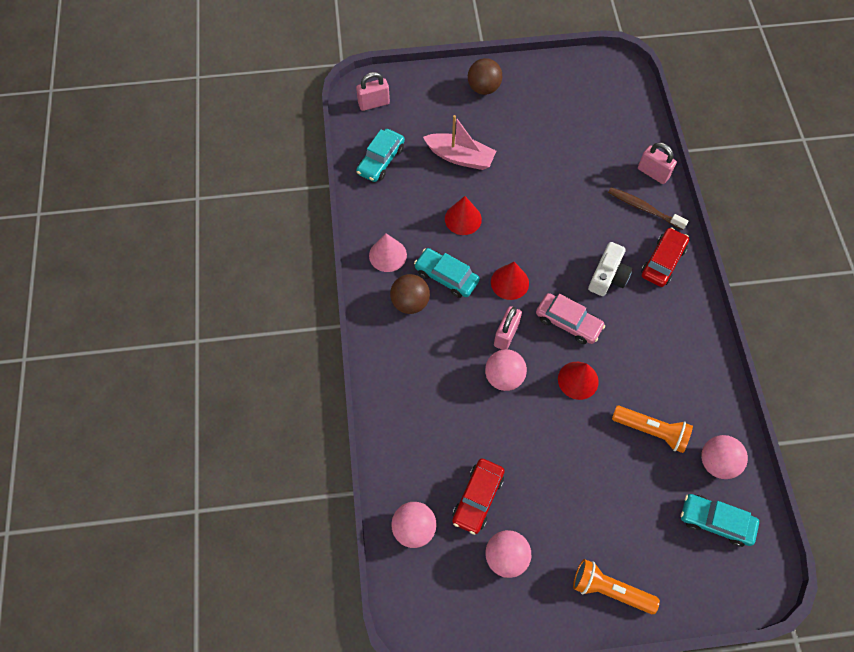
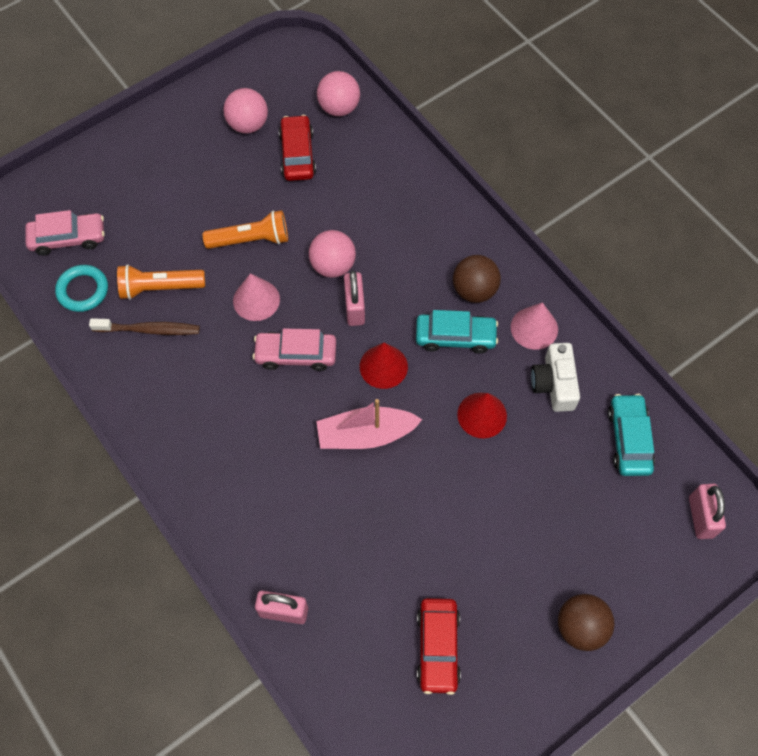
camera: 150 degrees right, 0 degrees up
(374, 103) = (700, 517): pink padlock -> pink padlock turned 45 degrees counterclockwise
(460, 157) = (540, 497): pink boat -> pink boat (366, 435)
(578, 380) = (256, 300): red cone -> pink cone
(608, 276) = (277, 431): white camera -> white camera (554, 384)
(610, 589) = (146, 143): orange flashlight -> orange flashlight (251, 240)
(644, 208) = (273, 548): brown toothbrush -> brown toothbrush (149, 330)
(662, 261) = (220, 485): red car -> red car (438, 647)
(715, 521) = (68, 238): turquoise car -> pink car
(717, 462) = (83, 290): pink ball -> turquoise ring

